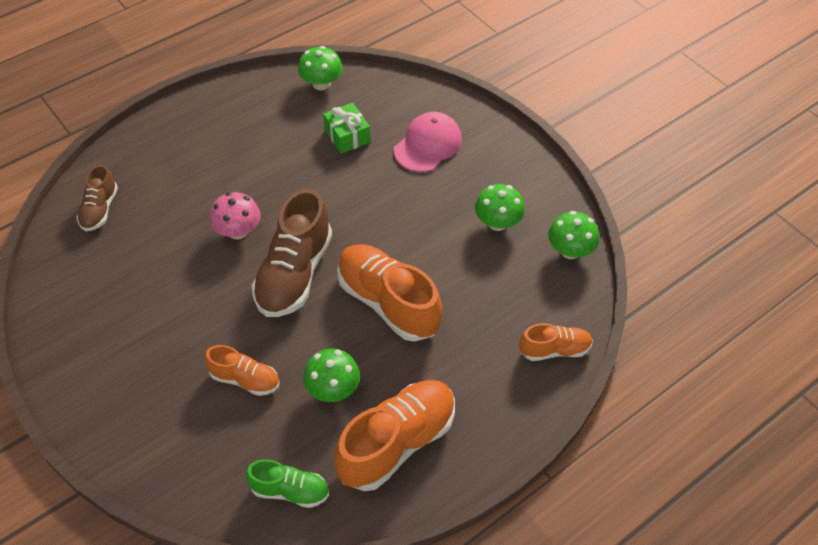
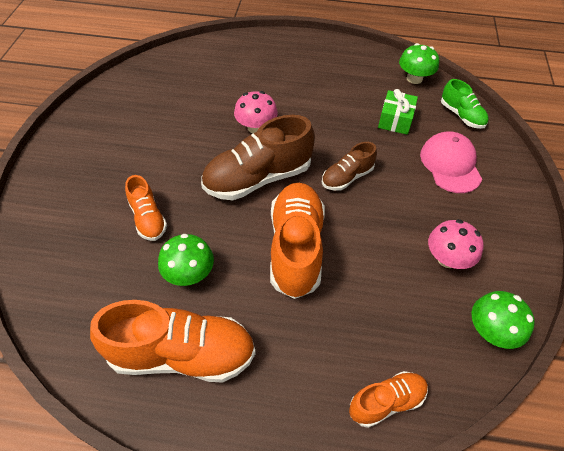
camera: 45 degrees right, 0 degrees up
(99, 209) = (197, 62): brown shoe -> brown shoe (347, 177)
(290, 491) = (80, 317): green shoe -> green shoe (461, 116)
(428, 145) = (450, 164): pink cap -> pink cap turned 90 degrees counterclockwise
(497, 222) = (447, 258): green mushroom -> pink mushroom
(554, 350) = (386, 402): orange shoe -> orange shoe turned 60 degrees counterclockwise

